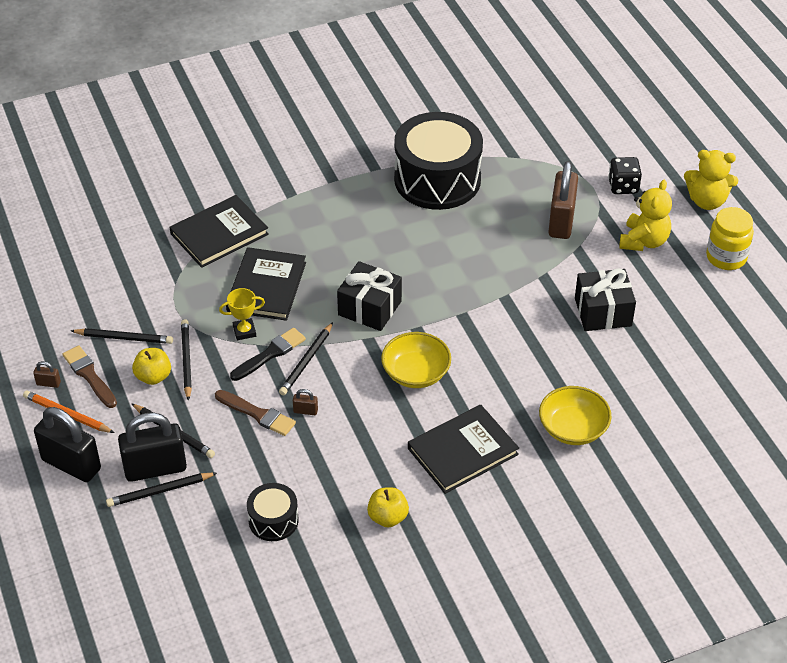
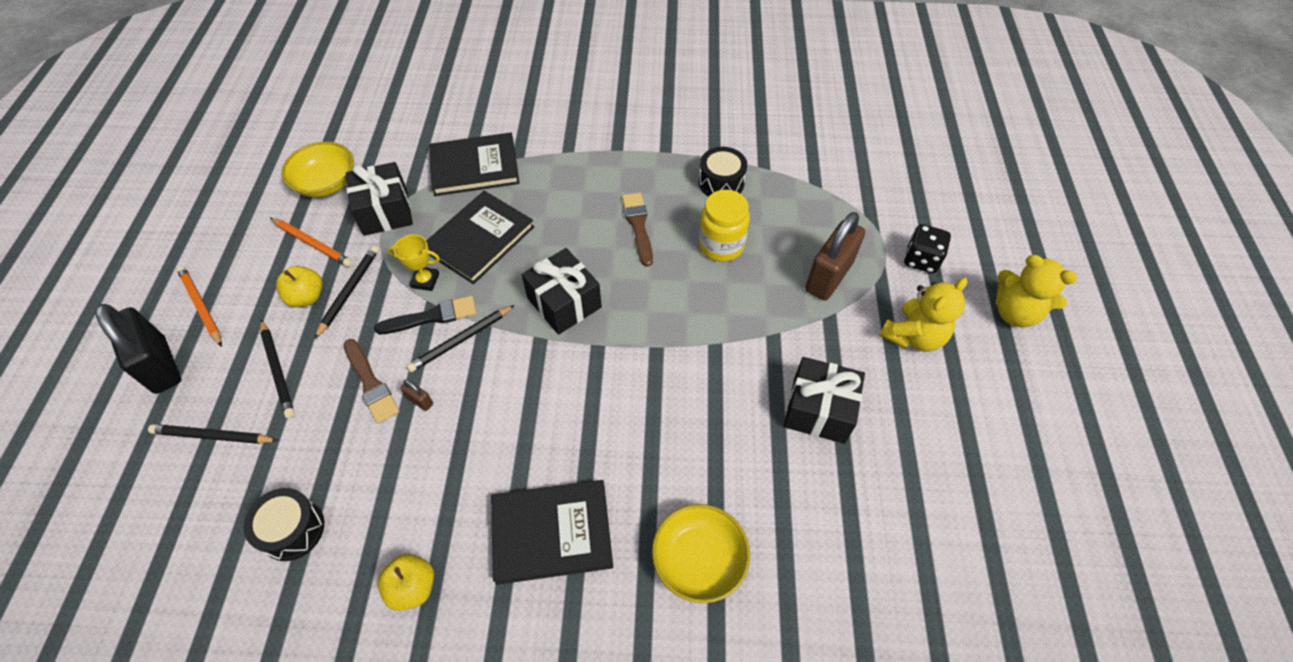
camera: 25 degrees right, 10 degrees up
(48, 383) = (212, 265): brown padlock -> none
(89, 375) = (253, 272): brown brush -> brown brush (638, 226)
(124, 338) = (313, 244): black pencil -> orange pencil
(155, 468) = (230, 406): black padlock -> none
(168, 293) = (385, 211): none -> black gift
(416, 373) = (563, 403): yellow bowl -> yellow bowl (326, 183)
(437, 179) = (721, 183): black drum -> black drum, size x0.48
(726, 257) = (1007, 395): yellow jar -> yellow jar (721, 245)

